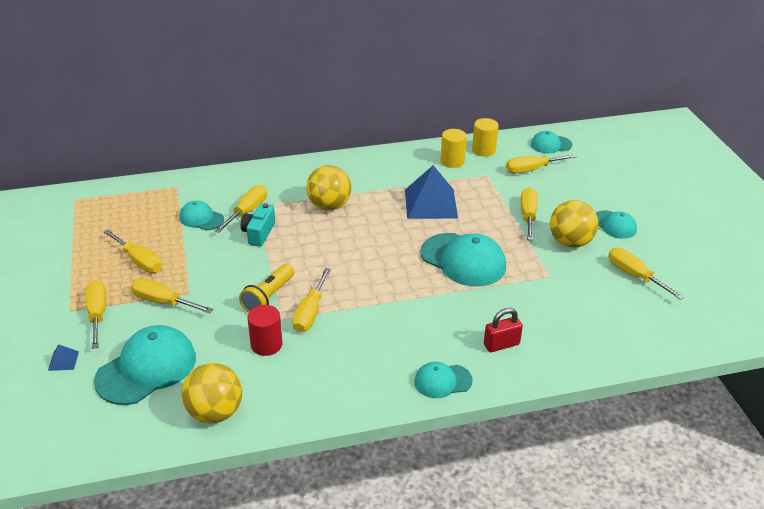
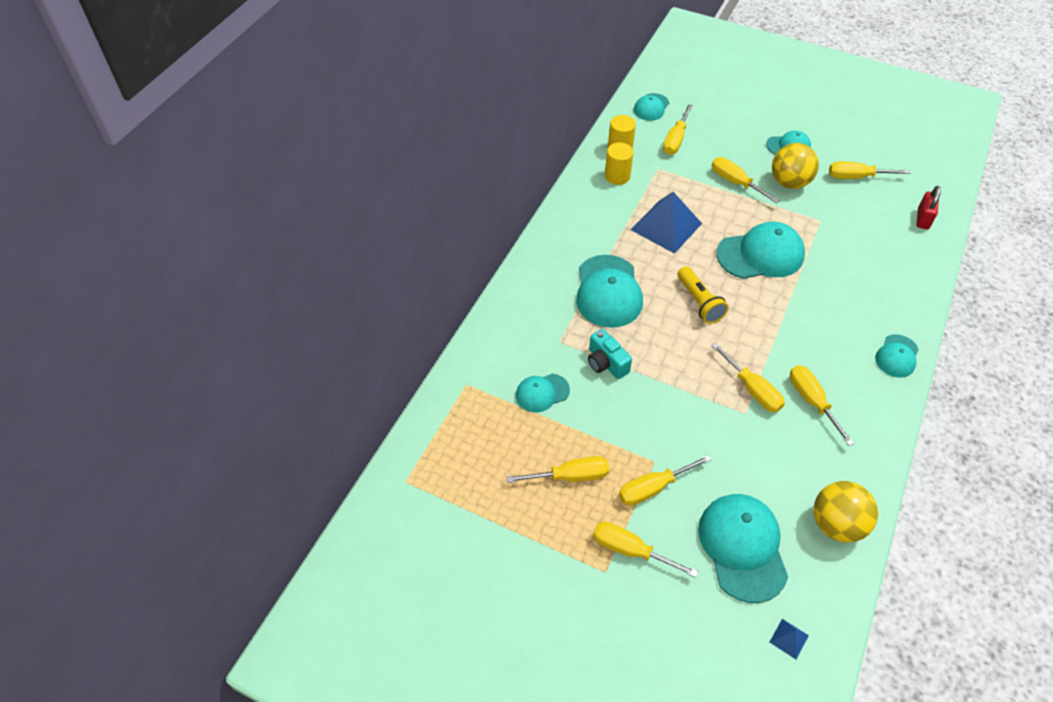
camera: 50 degrees left, 15 degrees up
(63, 360) = (682, 611): blue pyramid -> blue pyramid (789, 638)
(247, 211) = (563, 353): yellow screwdriver -> yellow screwdriver (812, 401)
(266, 345) = (773, 442): red cylinder -> none
(268, 297) = (708, 406): yellow flashlight -> yellow flashlight (699, 302)
(329, 206) = (608, 291): yellow ball -> turquoise cap
(501, 344) = (879, 297): red padlock -> red padlock (923, 219)

